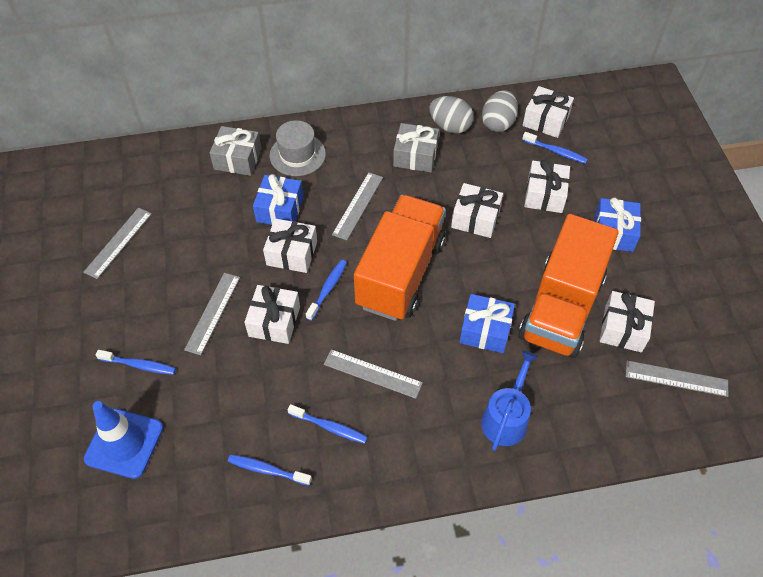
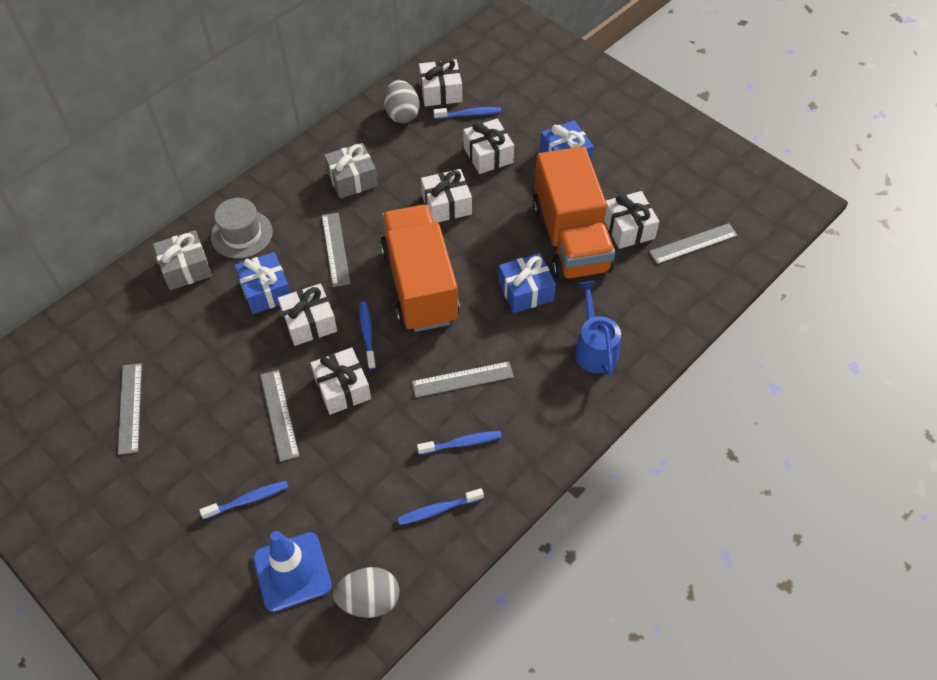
camera: 35 degrees left, 0 degrees up
(450, 126) = (362, 138): grey egg -> grey egg (369, 600)

